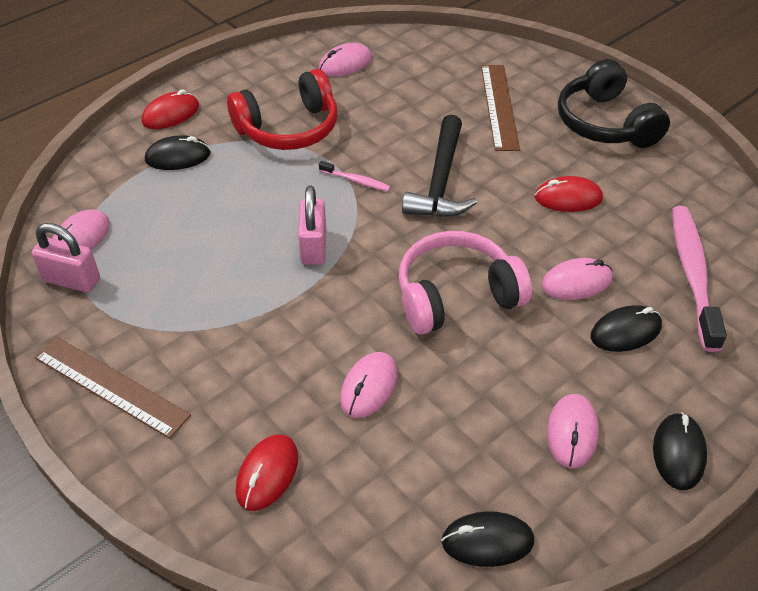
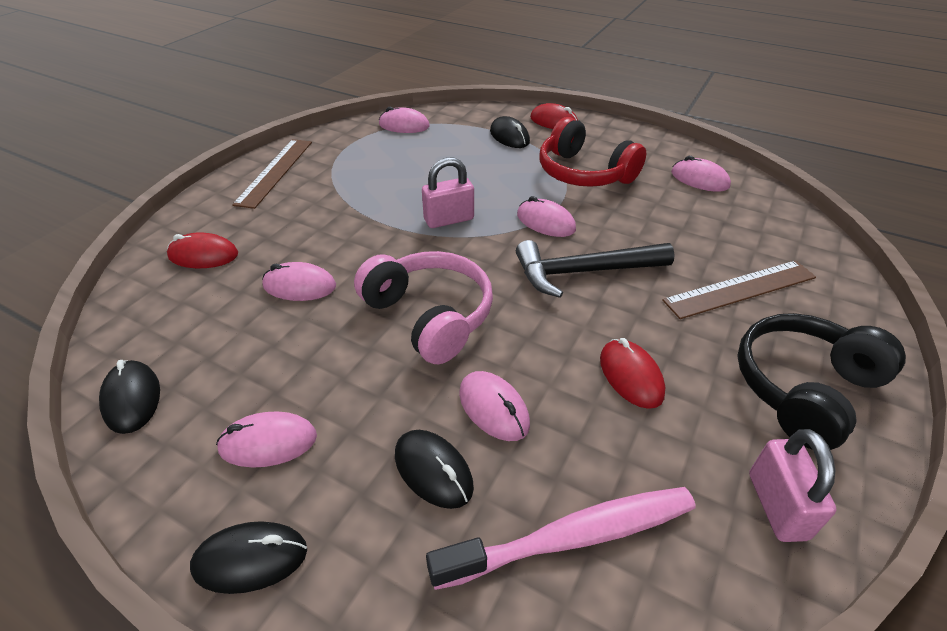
camera: 70 degrees right, 5 degrees down
(72, 280) = (364, 133): pink padlock -> pink padlock (777, 506)
(356, 181) = (545, 222): pink toothbrush -> pink mouse

